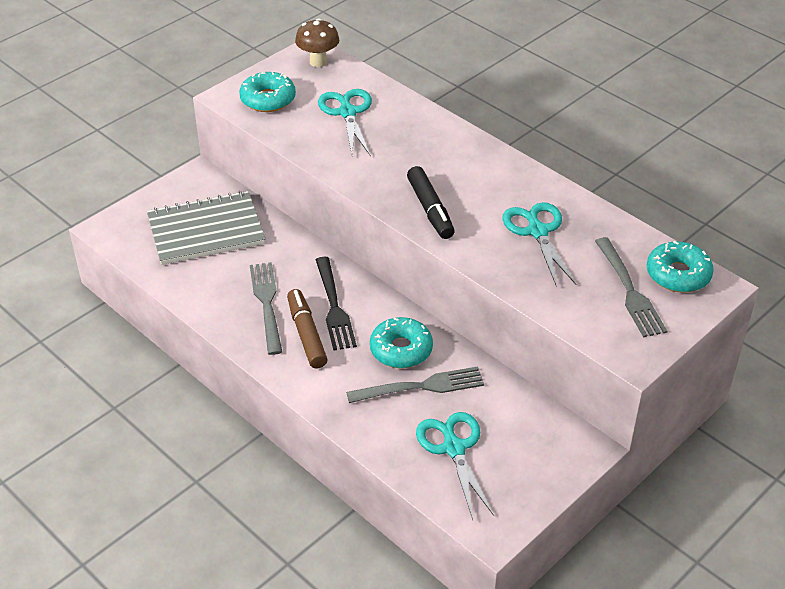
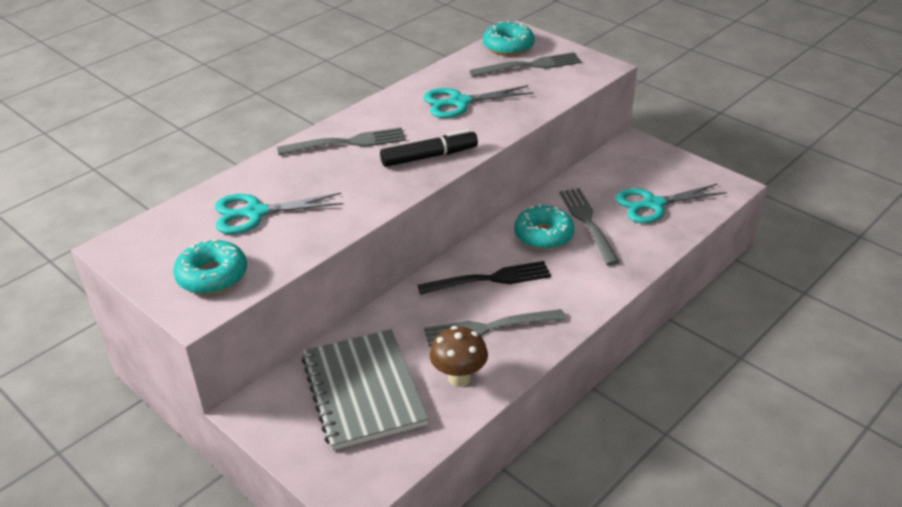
camera: 90 degrees left, 5 degrees down
(306, 335) = (531, 296): brown marker -> none
(318, 62) = (142, 240): brown mushroom -> brown mushroom (459, 378)
(457, 157) = (347, 143): none -> grey fork

